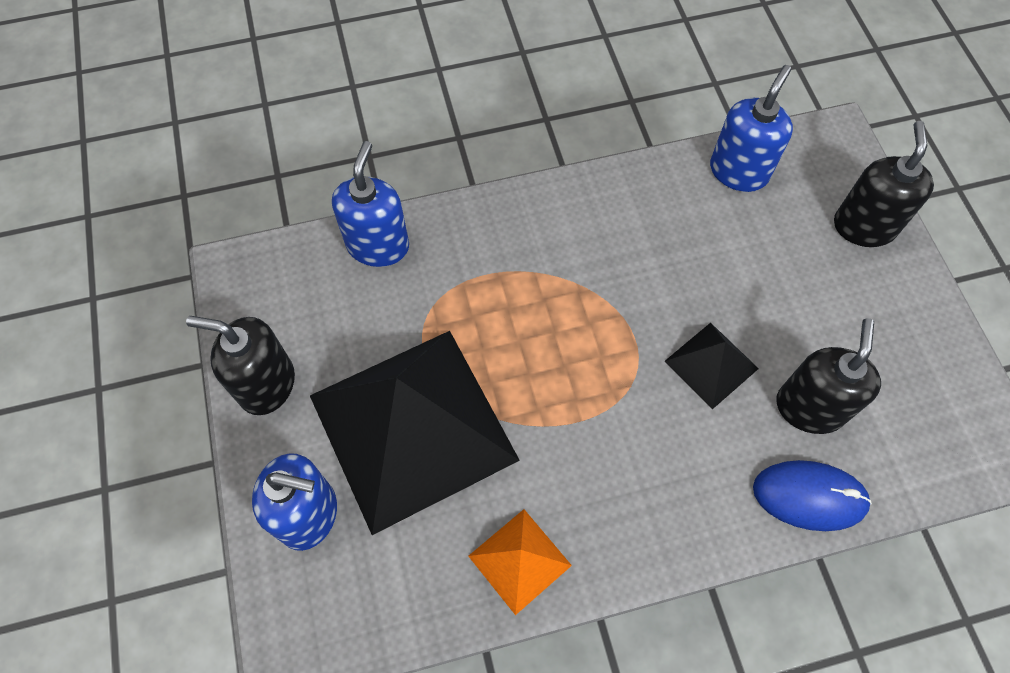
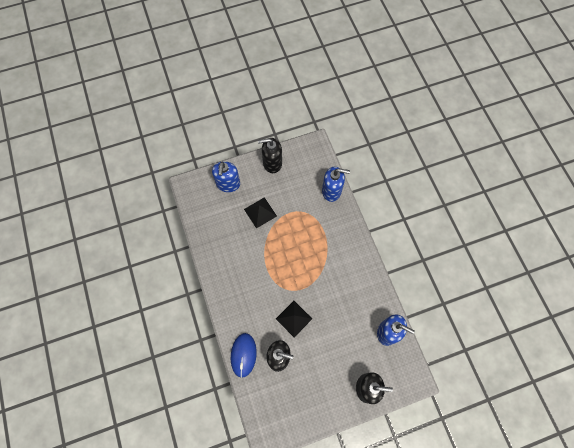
camera: 85 degrees right, 5 degrees up
(266, 384) = (272, 163): black soap dispenser -> black soap dispenser turned 105 degrees counterclockwise
(413, 427) = (260, 212): black pyramid -> black pyramid, size x0.44
(519, 560) = (215, 252): orange pyramid -> none

